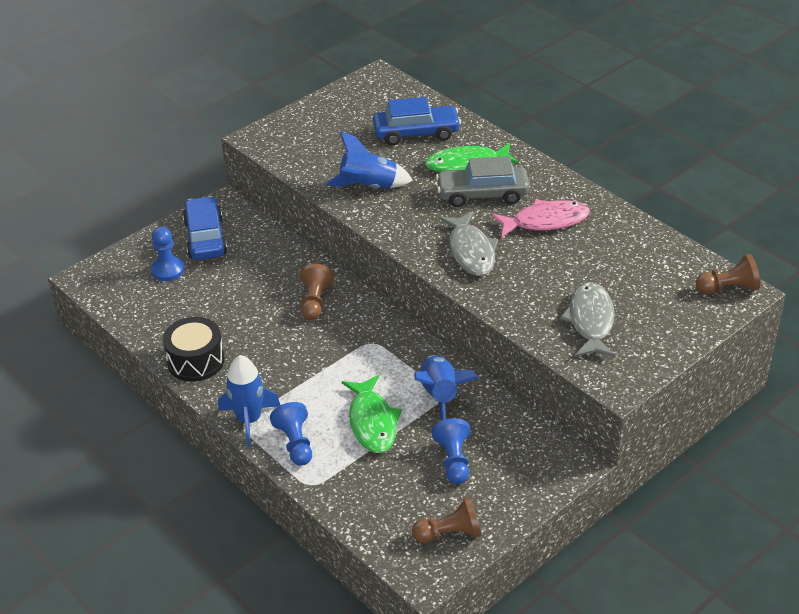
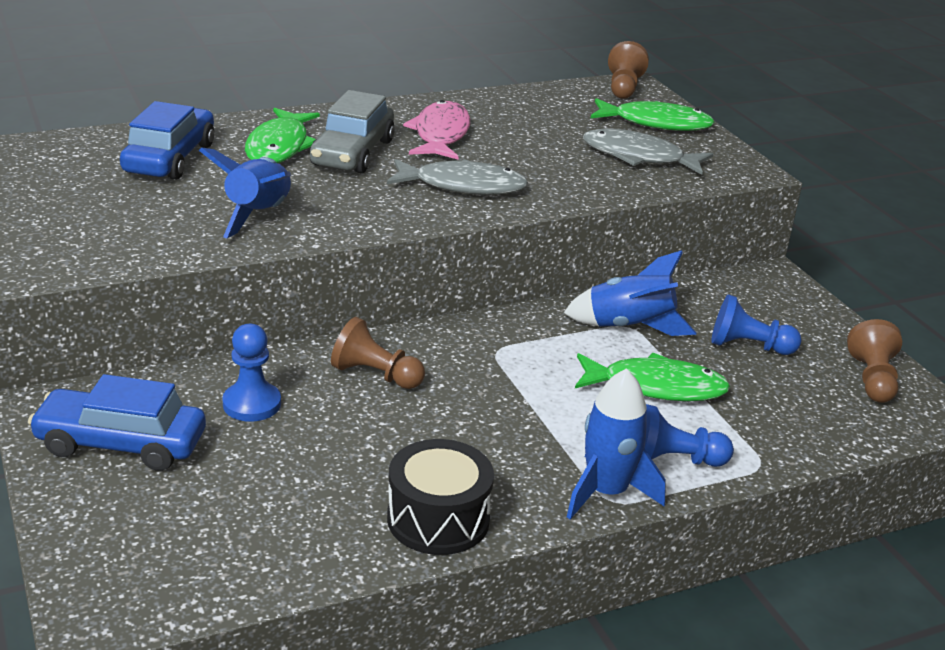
camera: 75 degrees left, 10 degrees down
(168, 270) = (171, 503): blue pawn -> blue pawn (252, 404)
(667, 319) = (656, 123): none -> green fish

